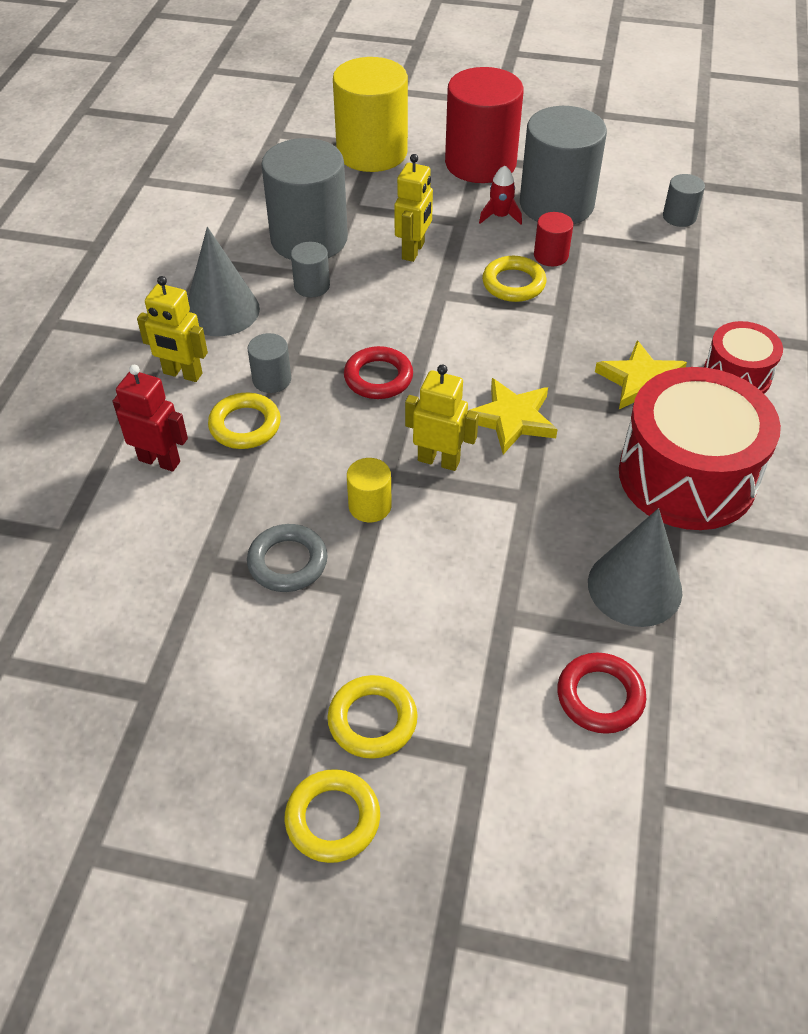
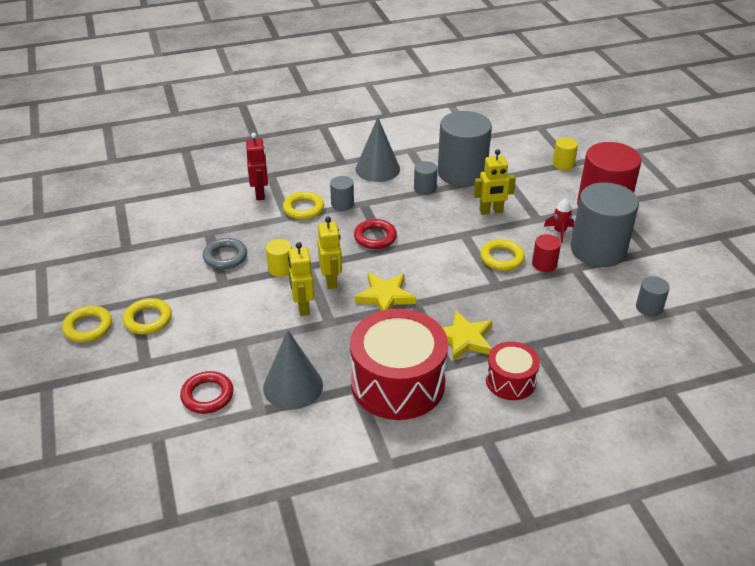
camera: 60 degrees right, 10 degrees down
(182, 374) = (322, 176): yellow robot -> yellow robot (303, 307)
(372, 152) = (563, 164): yellow cylinder -> yellow cylinder, size x0.44

